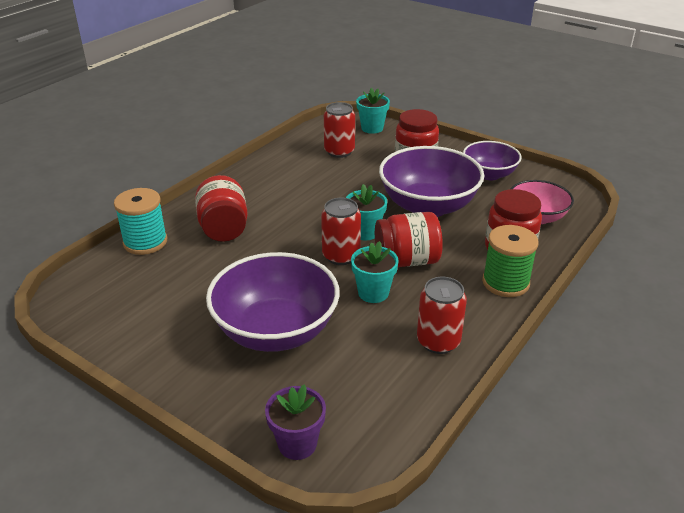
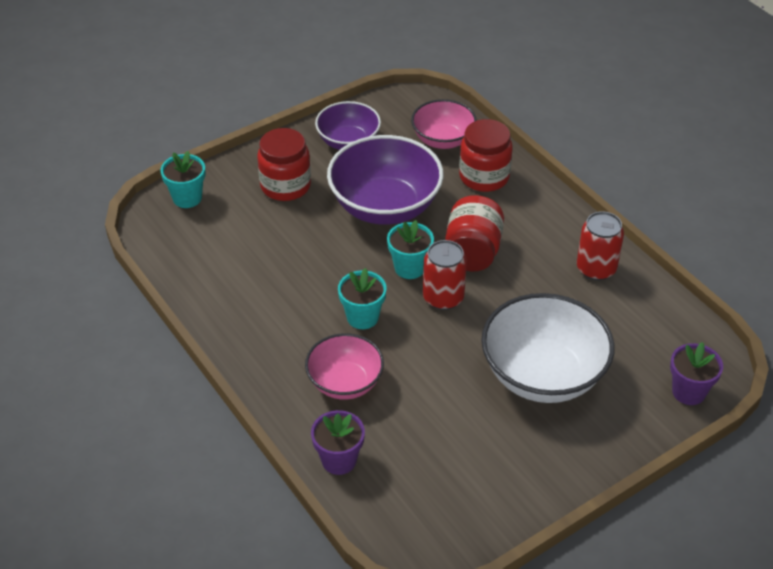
camera: 70 degrees left, 10 degrees up
(145, 242) = (339, 460): turquoise spool -> purple flower pot
(224, 228) = (345, 383): red jar -> pink bowl
(276, 331) = (543, 375): purple bowl -> white bowl
(339, 151) = (227, 242): red can -> none
(373, 293) = (513, 291): turquoise flower pot -> turquoise flower pot (362, 317)
(505, 282) = (533, 199): green spool -> none

